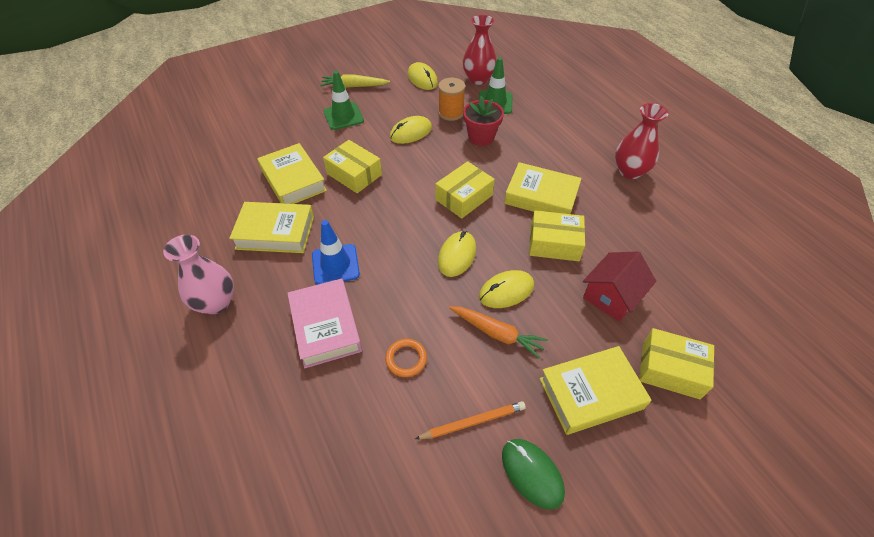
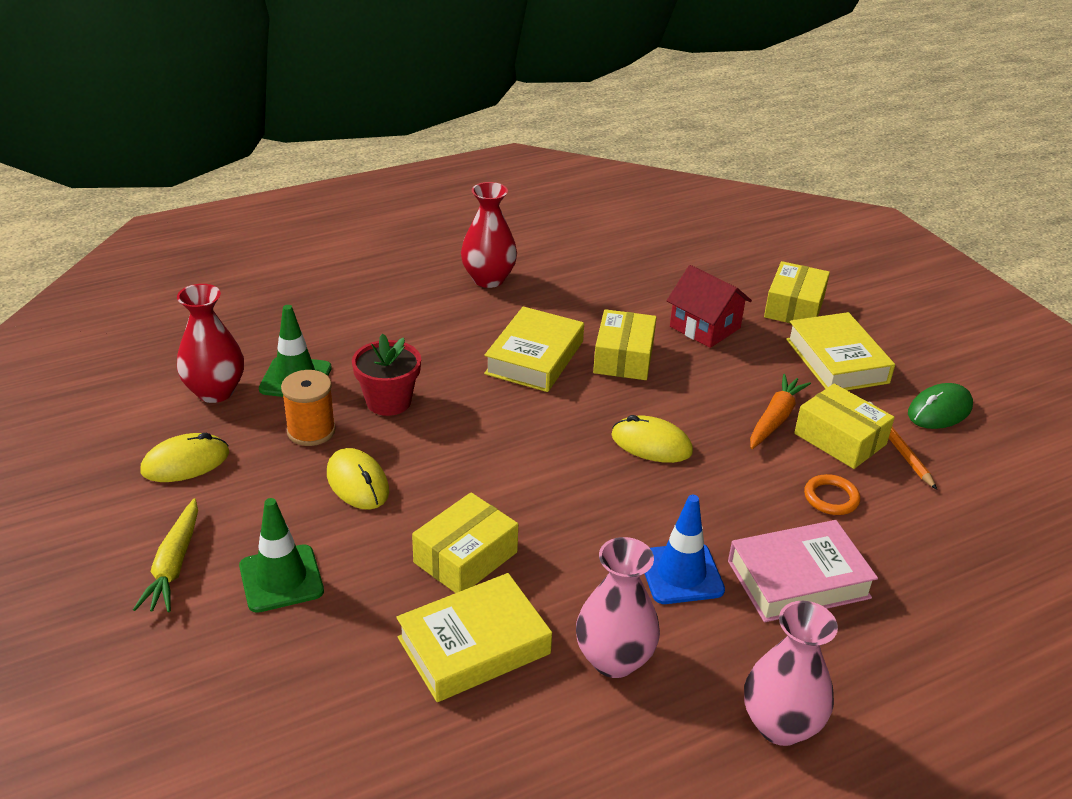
camera: 90 degrees left, 15 degrees down
(275, 232) = (614, 659): yellow book -> pink vase
(464, 197) = (533, 430): yellow box -> yellow box (840, 439)
(506, 291) = (708, 405): yellow mouse -> none

